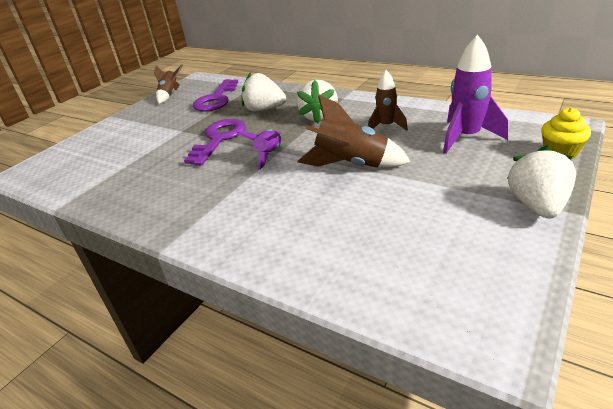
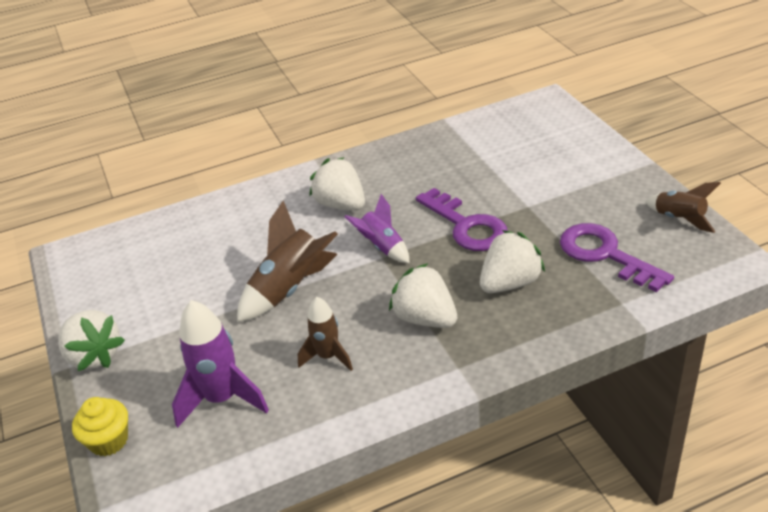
camera: 125 degrees right, 5 degrees up
(230, 195) = (341, 205): none -> white strawberry

